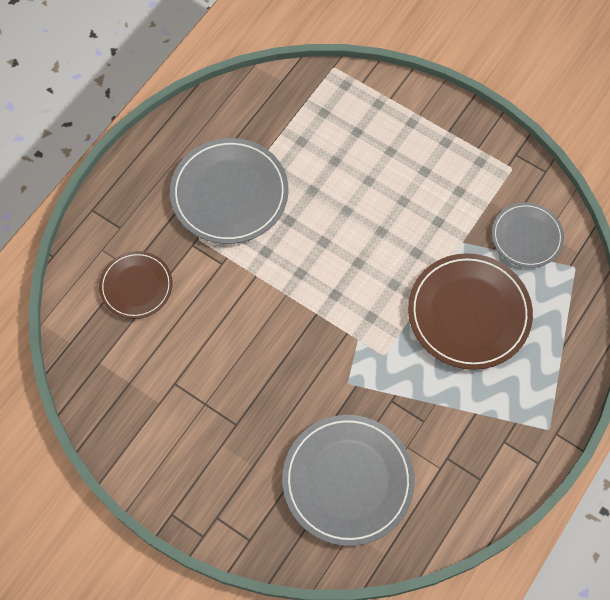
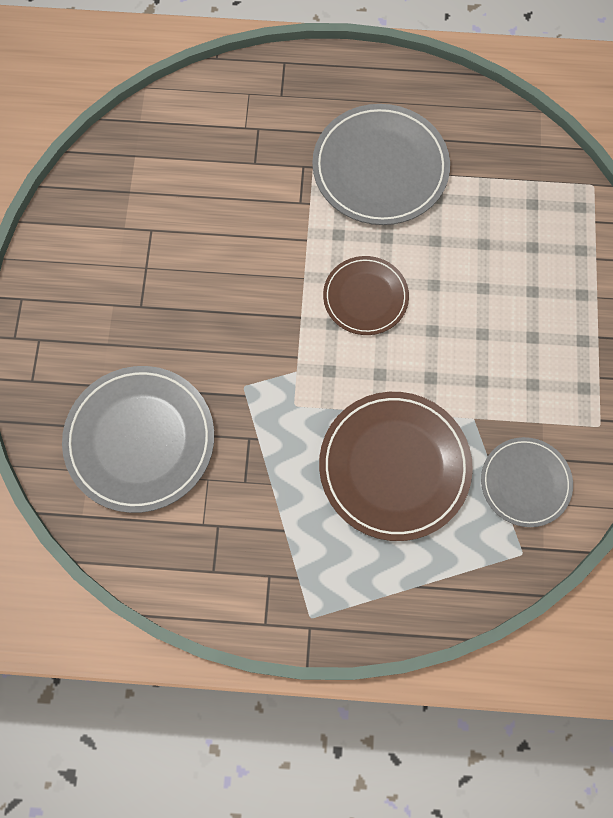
camera: 60 degrees right, 5 degrees up
(136, 286) = (229, 143): brown plate -> brown plate (365, 297)

